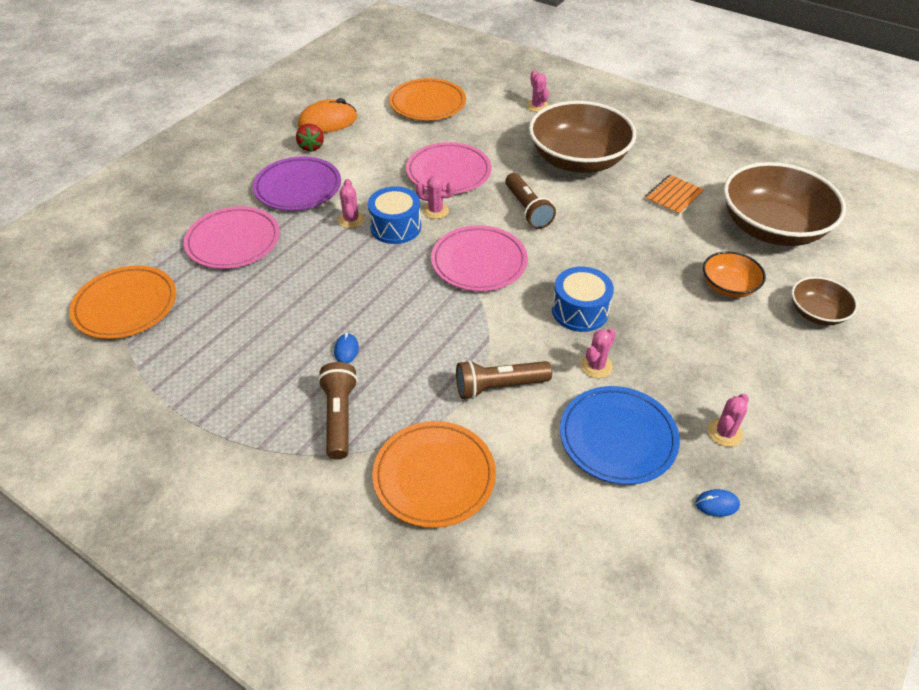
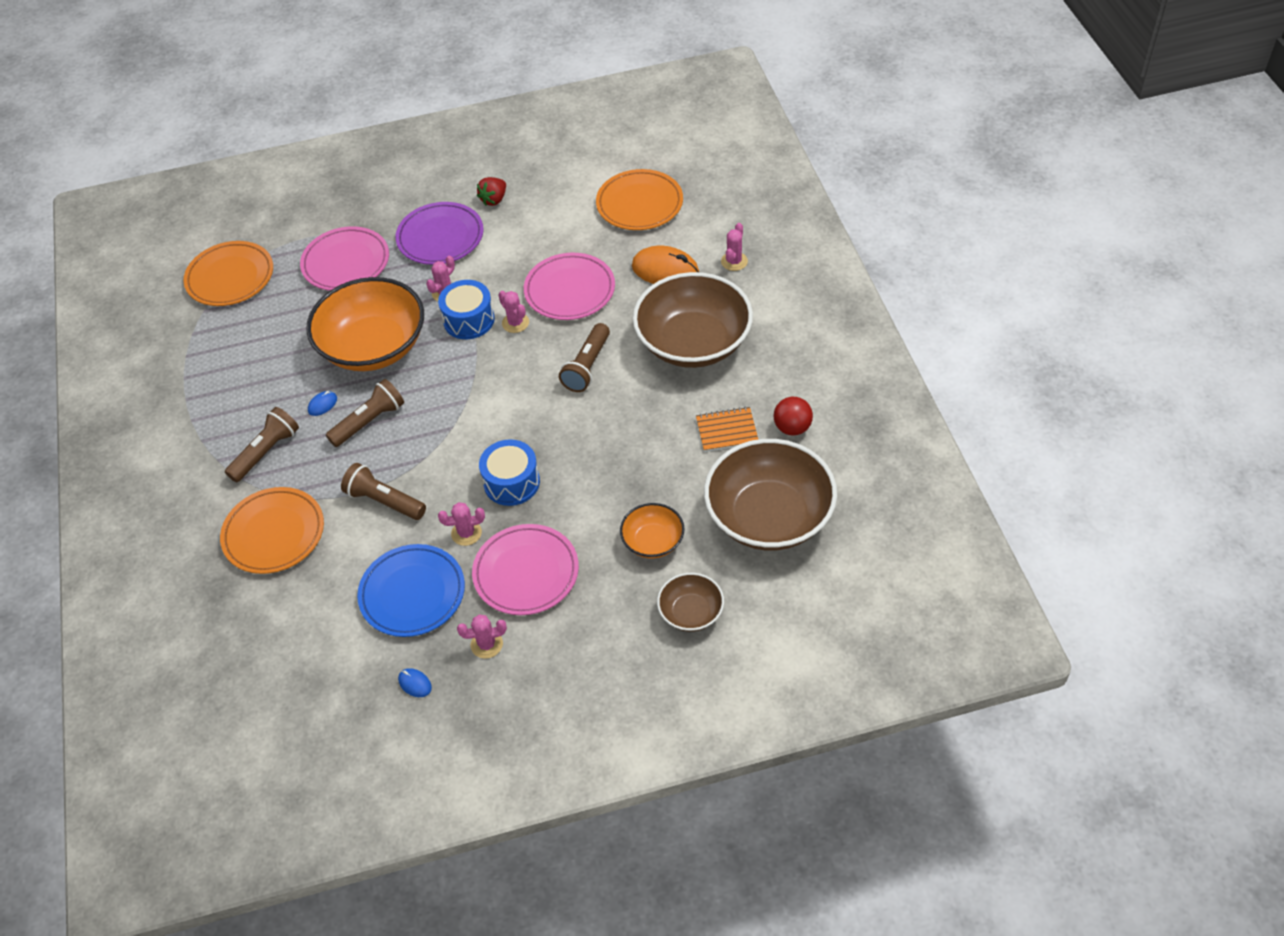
camera: 45 degrees right, 5 degrees up
(328, 121) = (535, 178): orange mouse -> orange mouse (665, 270)
(337, 285) = (373, 346): none -> orange bowl
(406, 338) = (369, 421): none -> brown flashlight
(479, 262) = (491, 391): pink plate -> pink plate (526, 573)
(708, 173) = (792, 428): none -> red ball

